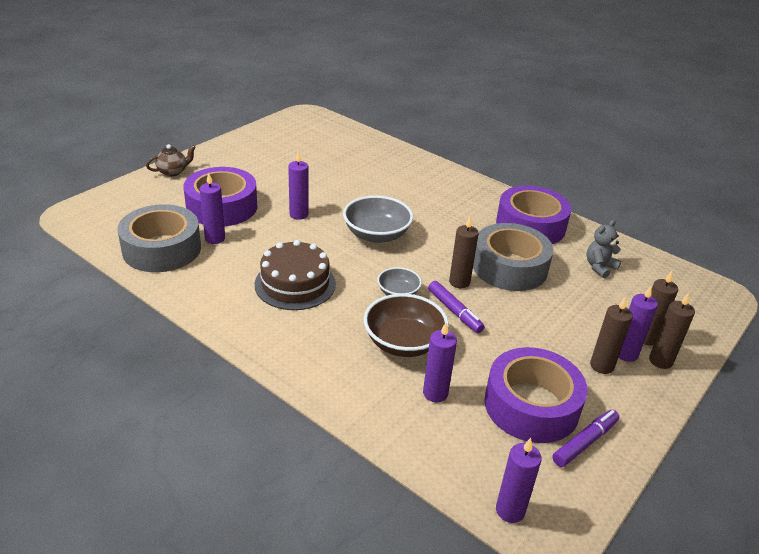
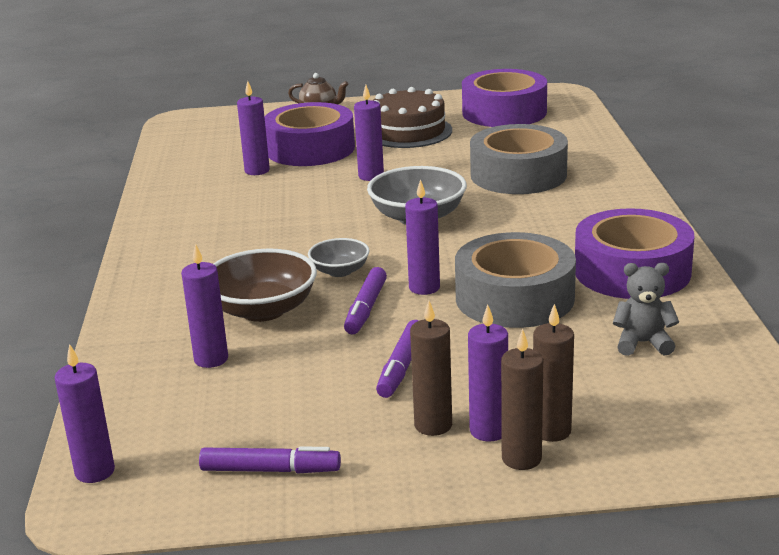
camera: 50 degrees right, 10 degrees down
(162, 249) = (200, 164): grey tape -> grey tape (518, 175)
(295, 284) = (257, 228): brown cake -> brown cake (408, 131)
(459, 282) = (424, 288): brown candle -> purple candle
(531, 405) = (280, 414): purple tape -> purple tape (504, 112)
(532, 339) = (402, 367): none -> purple marker

